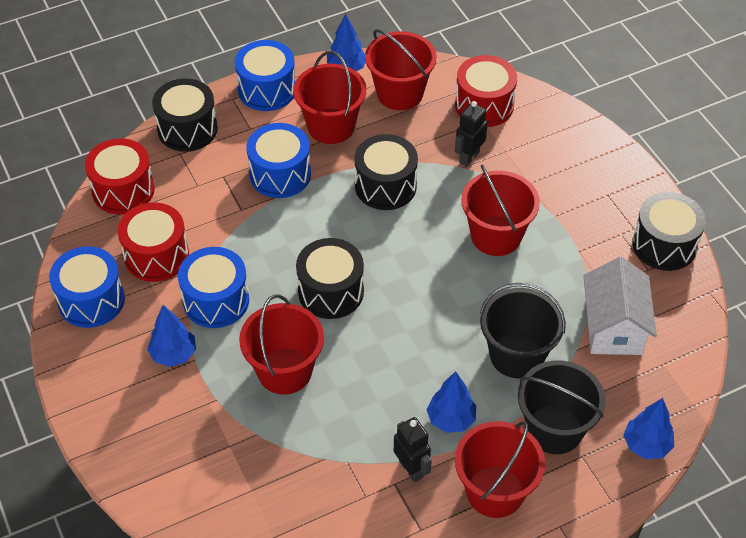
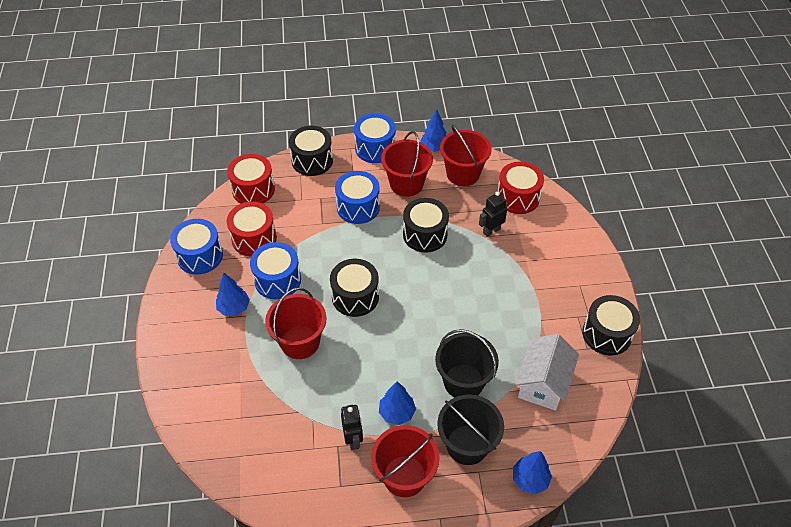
camera: 20 degrees right, 0 degrees up
(496, 236) = (486, 291): red bucket -> none

